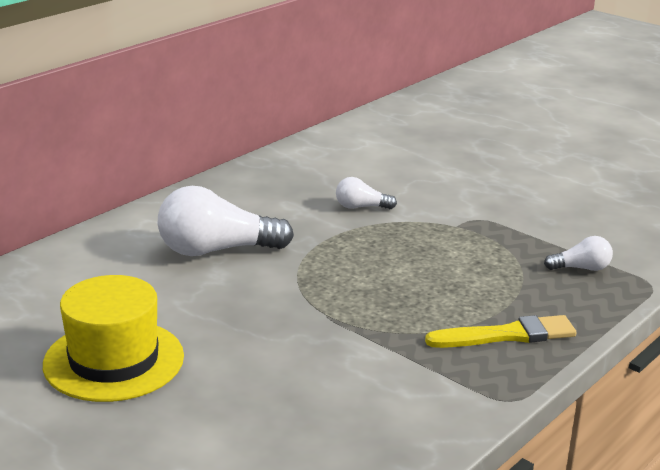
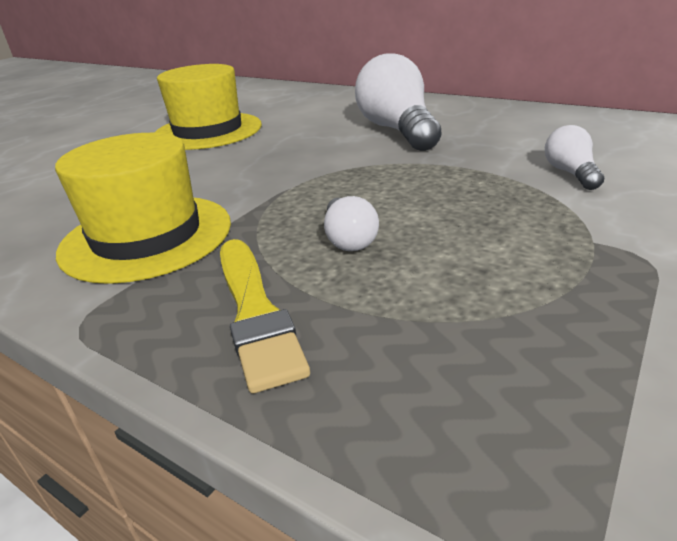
camera: 85 degrees right, 5 degrees up
(391, 383) = (147, 236): none -> yellow hat
(581, 268) = (555, 404): white light bulb -> white light bulb (348, 239)

